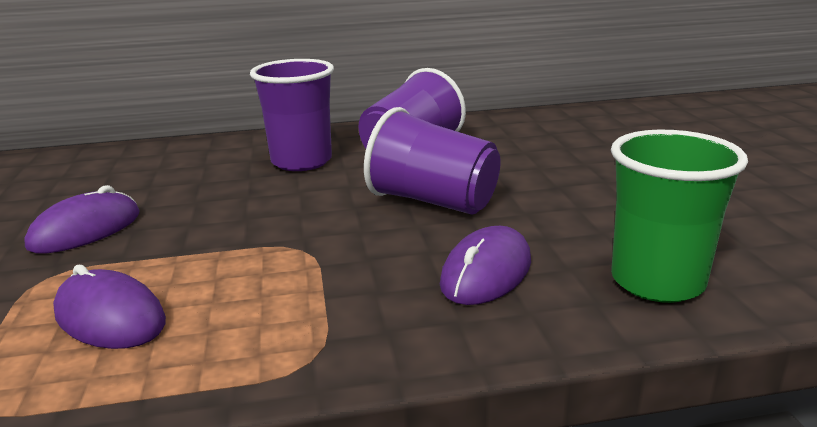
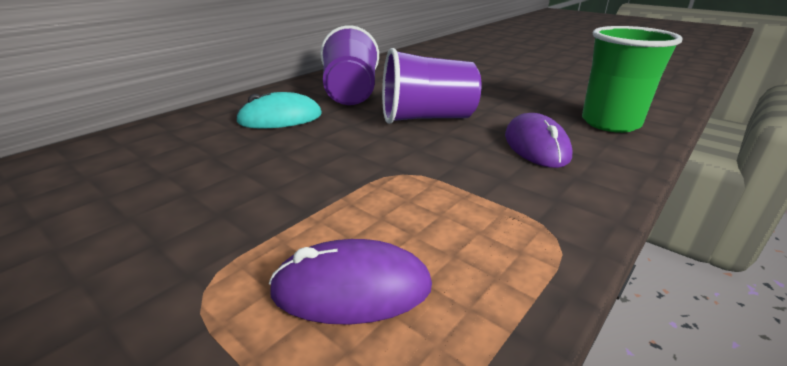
camera: 40 degrees left, 5 degrees up
(85, 230) = (163, 232): purple mouse -> none
(301, 161) = (280, 118): purple cup -> turquoise mouse

